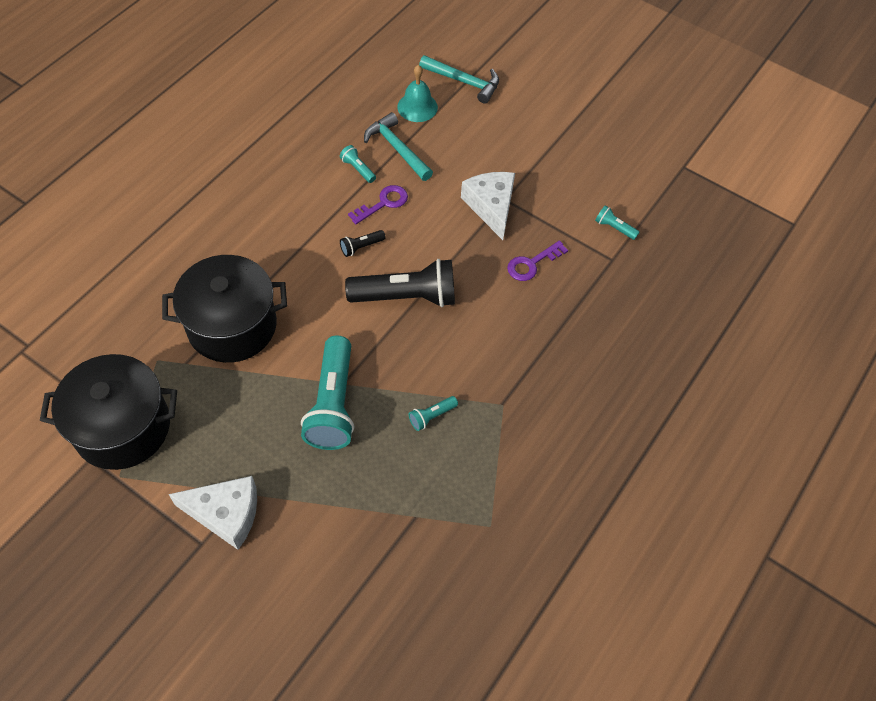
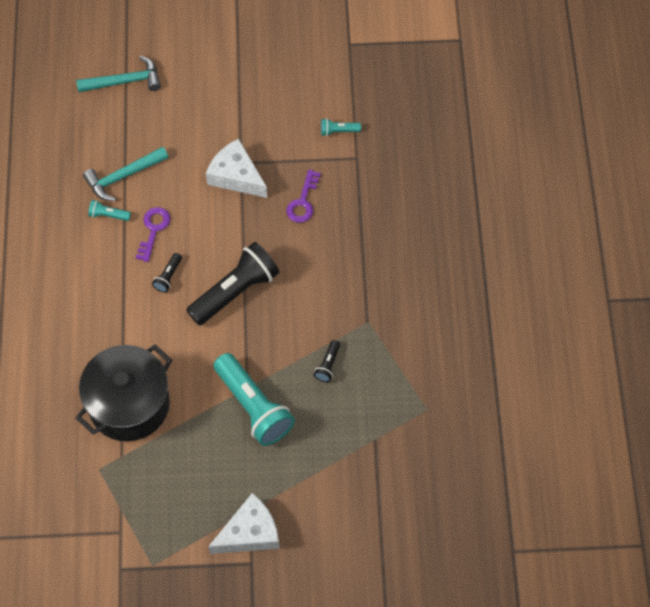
camera: 35 degrees left, 5 degrees up
(122, 427) = (121, 532): black pot -> none
(397, 148) = (123, 177): turquoise hammer -> turquoise hammer turned 45 degrees counterclockwise
(417, 107) = (107, 129): turquoise bell -> none
(431, 416) = (328, 365): turquoise flashlight -> black flashlight

